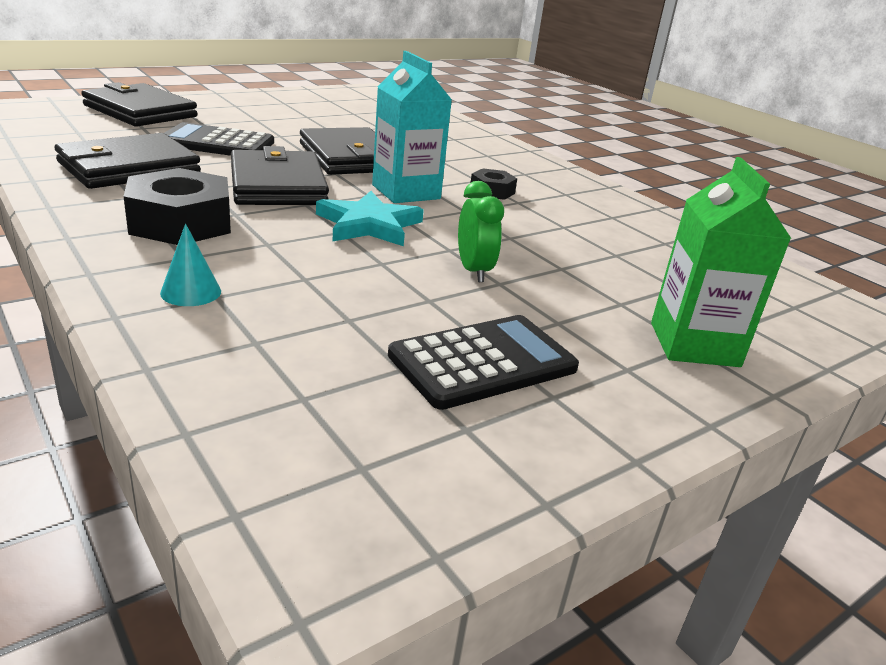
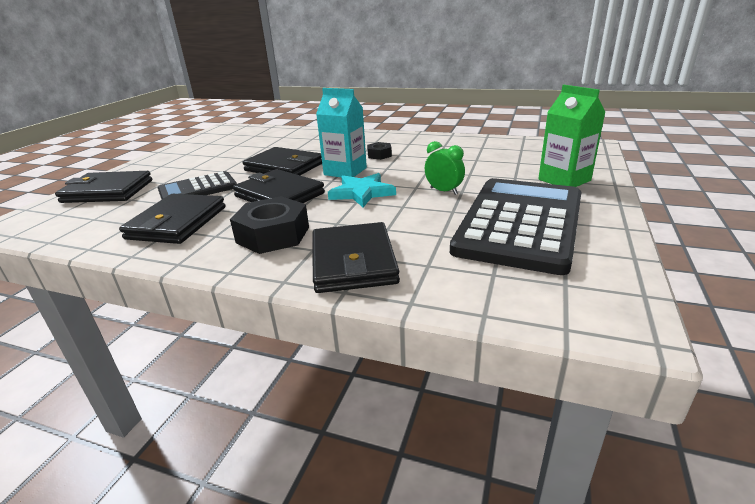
camera: 30 degrees left, 0 degrees up
(191, 292) = (353, 261): turquoise cone -> black wallet
(483, 362) = (520, 223): black calculator -> black calculator, size x1.84

